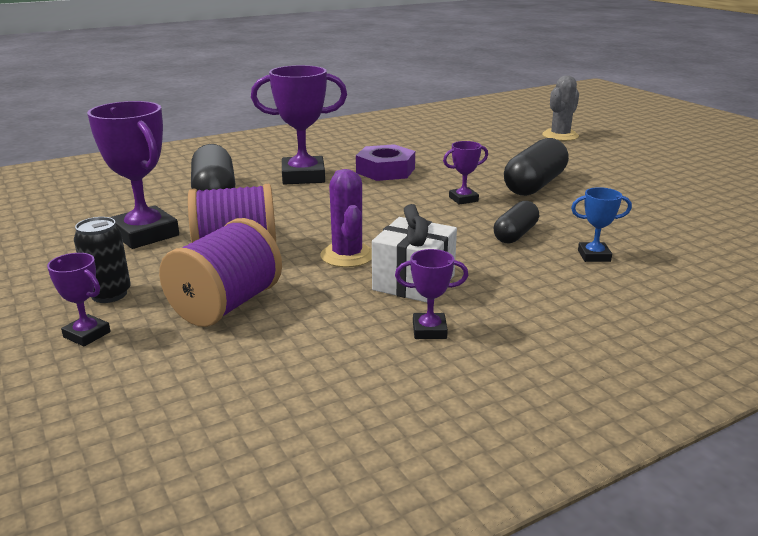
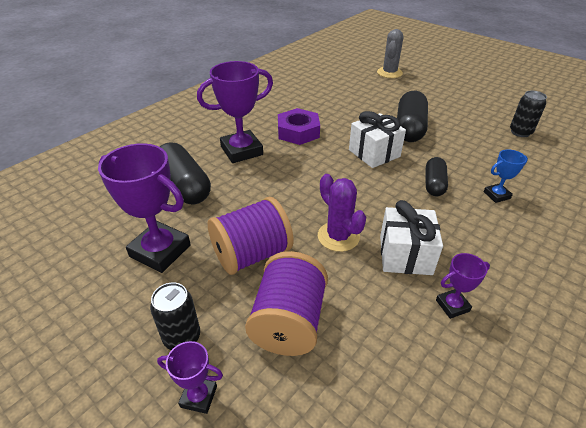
camera: 20 degrees left, 15 degrees up
(463, 199) = (374, 153): purple trophy -> white gift
(696, 208) = (520, 132): none -> black can

